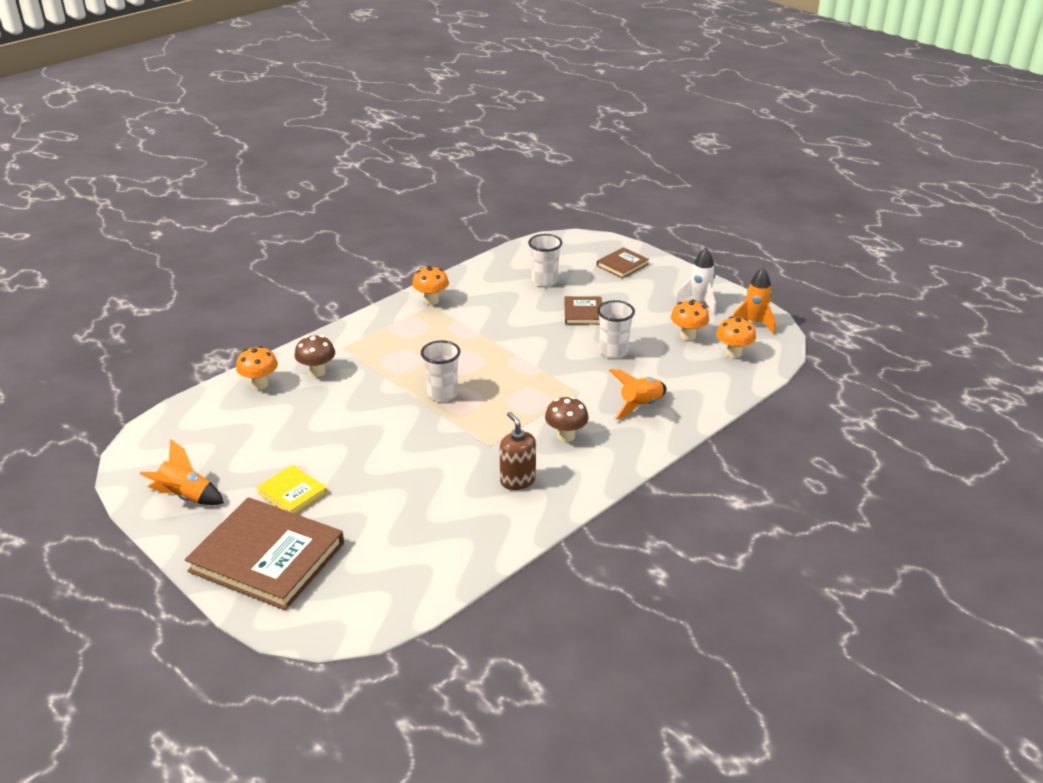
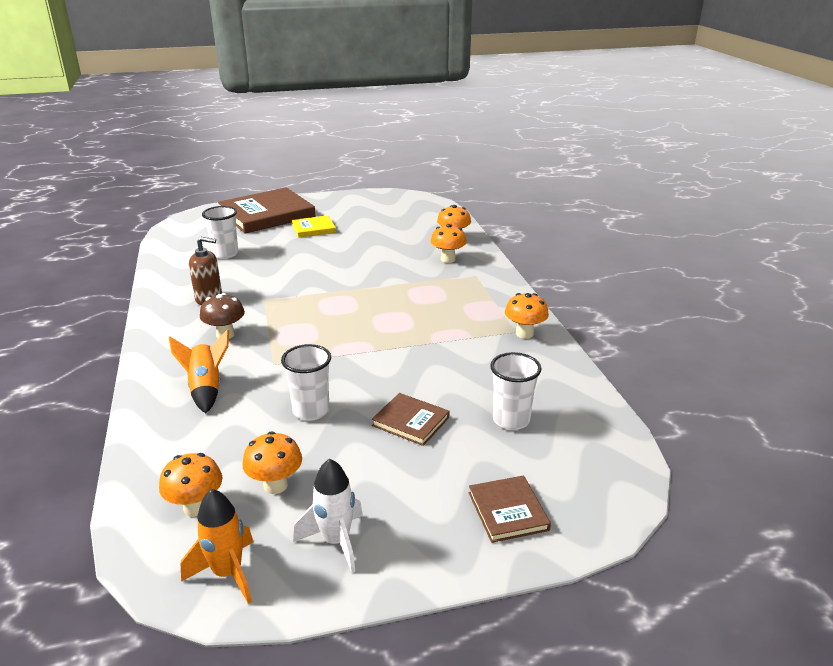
camera: 120 degrees right, 5 degrees down
(185, 497) = (352, 204): orange rocket -> none
(317, 372) = (448, 259): brown mushroom -> orange mushroom
(442, 394) = (356, 299): white cup -> white cup (225, 254)

